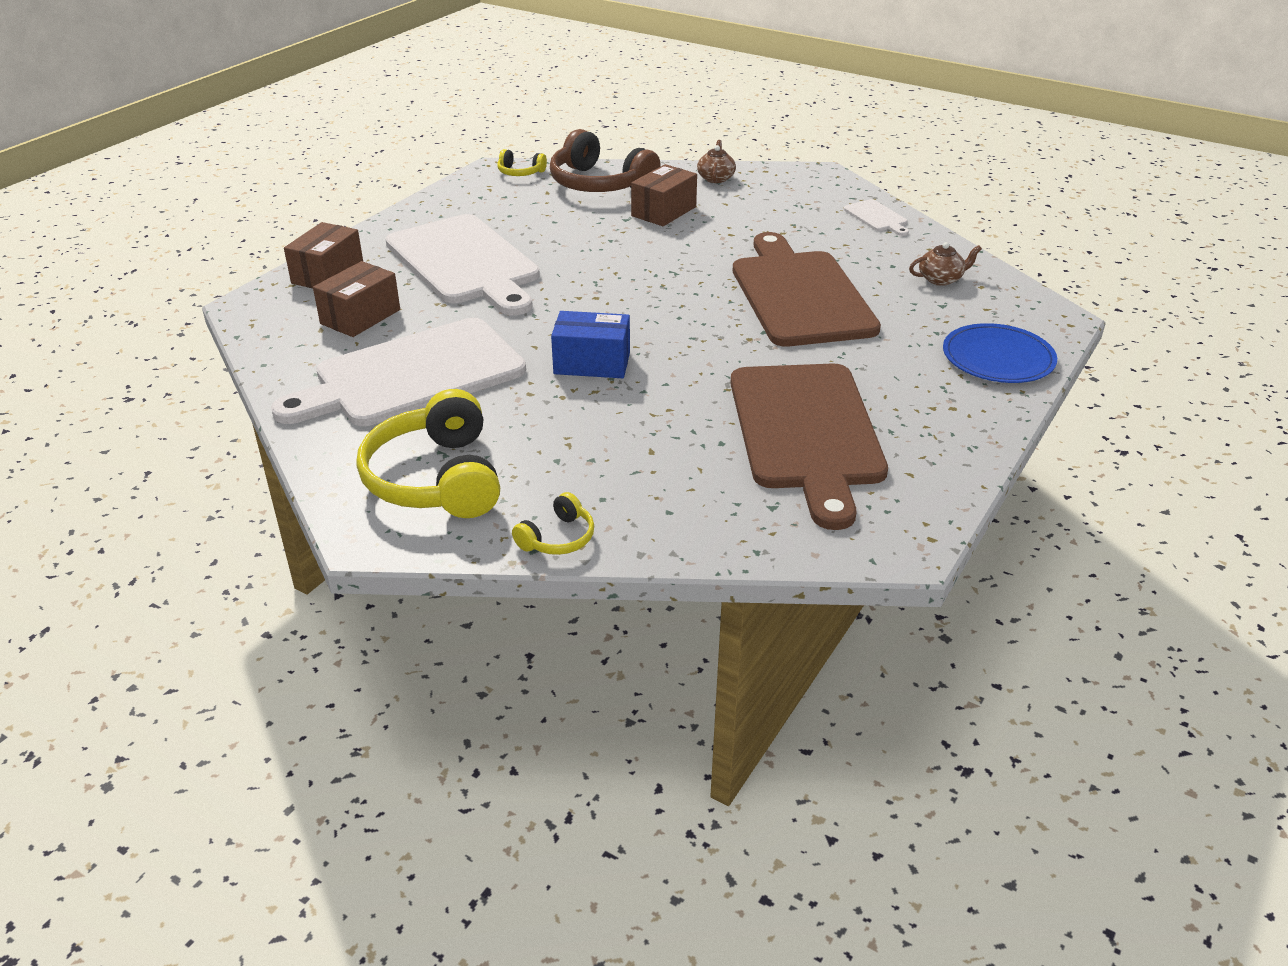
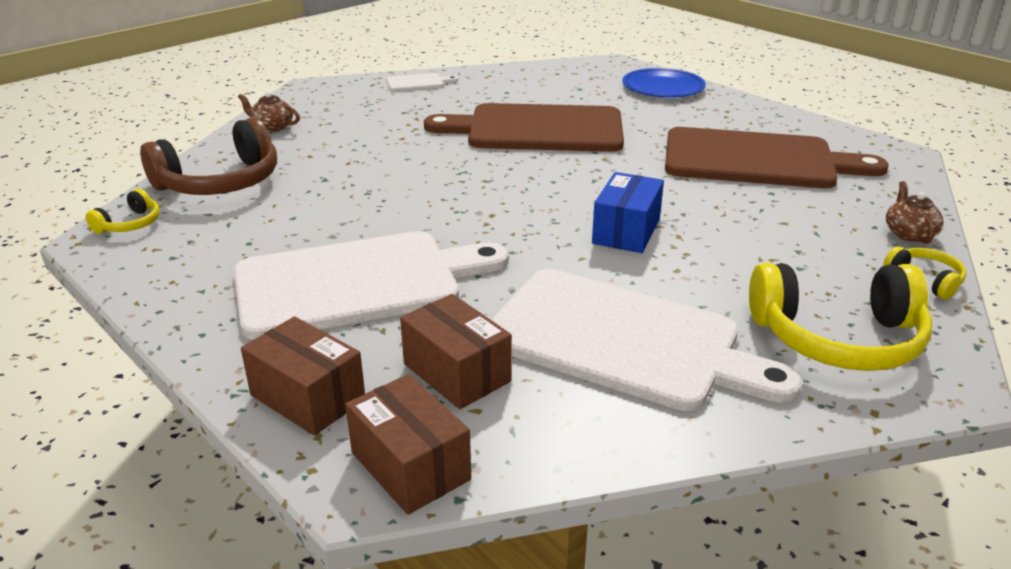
camera: 75 degrees left, 5 degrees down
(412, 375) = (623, 340): white cutting board -> white cutting board turned 45 degrees counterclockwise
(664, 211) = (324, 159): brown box -> brown box (410, 466)
(941, 279) = (539, 82): brown teapot -> brown teapot (909, 233)

